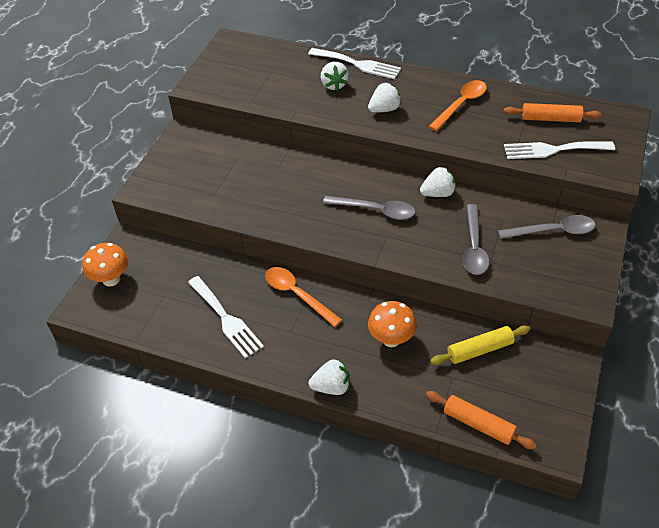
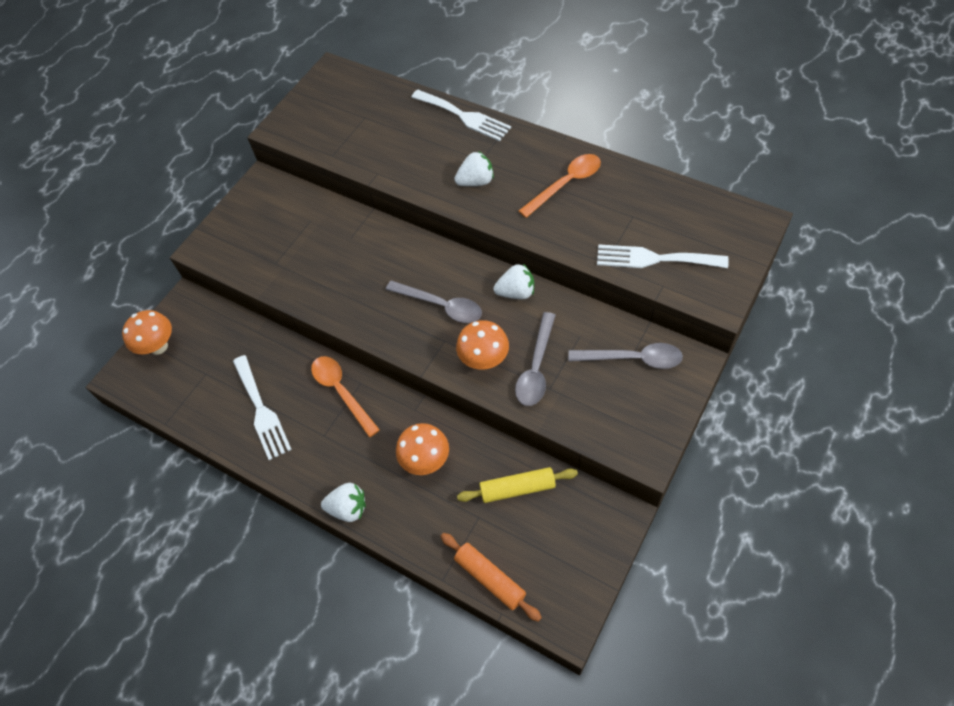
camera: 15 degrees right, 10 degrees up
(334, 85) = (429, 142): white strawberry -> none
(427, 247) = (484, 360): none -> orange mushroom
(550, 119) = (665, 216): orange rolling pin -> none

